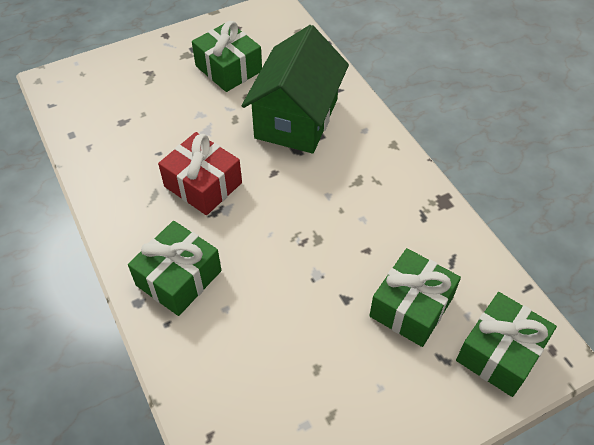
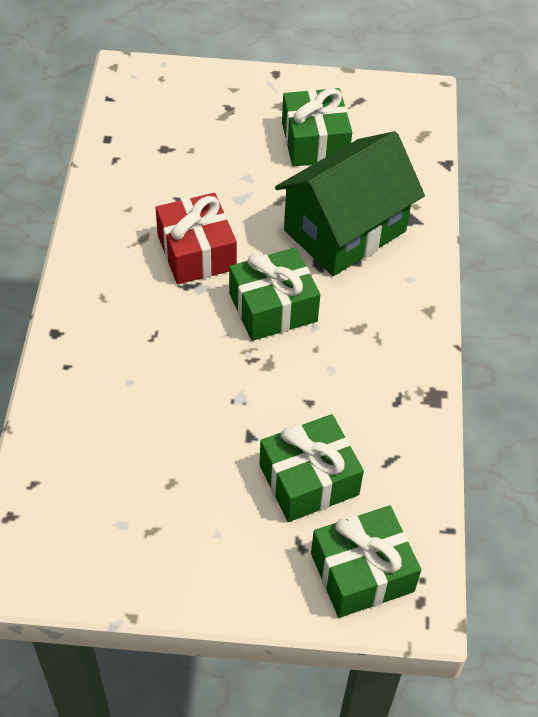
camera: 30 degrees right, 0 degrees up
(179, 278) = (107, 330): green gift -> green gift (273, 307)

